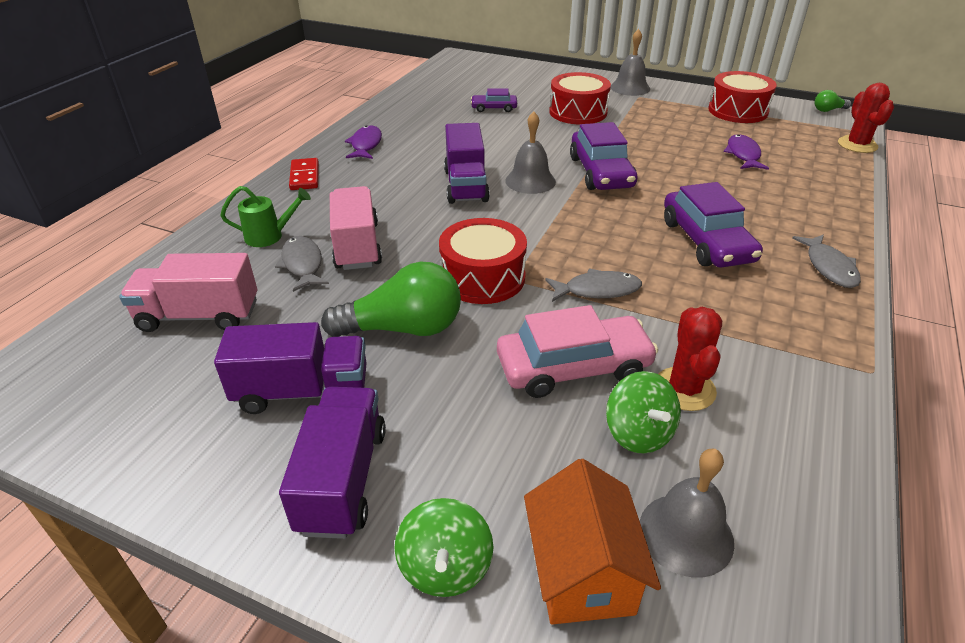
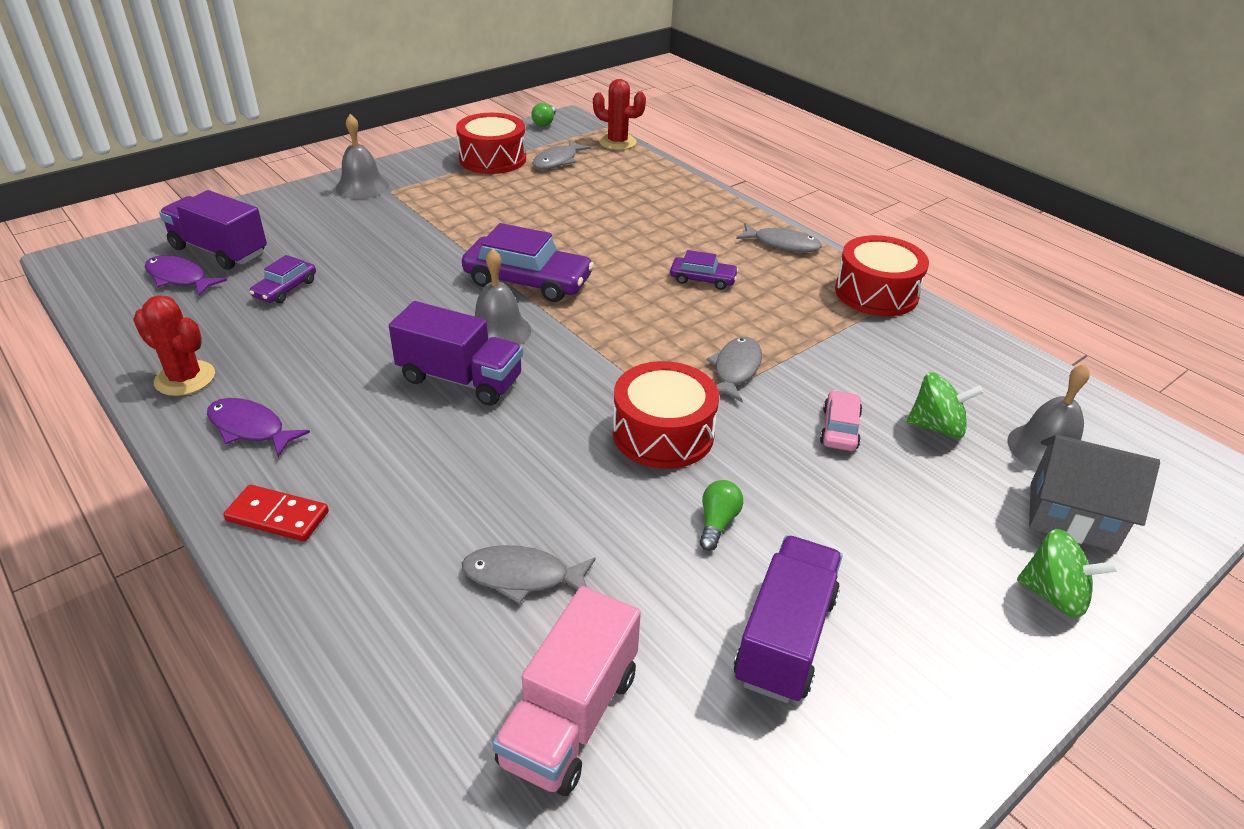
camera: 65 degrees left, 0 degrees up
(269, 236) = (420, 595): green watering can -> none
(342, 479) = (932, 638): purple truck -> purple truck (219, 251)
(357, 246) = (520, 513): pink truck -> none
(403, 328) = (717, 523): green light bulb -> green light bulb, size x0.46
(573, 367) = (840, 429): pink car -> pink car, size x0.53
(578, 112) = (376, 239): red drum -> red drum (876, 293)
(582, 572) = (1072, 516): orange house -> grey house
(684, 389) = (895, 381): red cactus -> red cactus (185, 378)
(706, 241) = (702, 279): purple car -> purple car, size x0.53
(743, 154) = (577, 195): purple fish -> purple fish (179, 278)
(779, 132) = (557, 161): none -> grey fish

